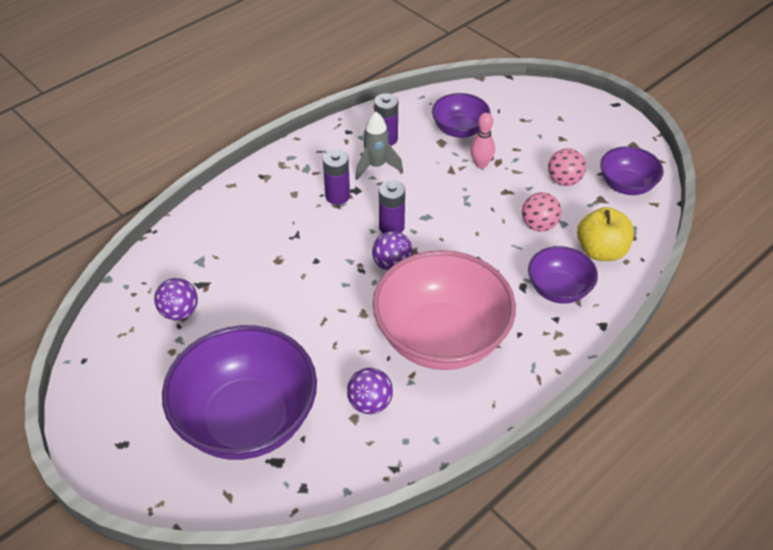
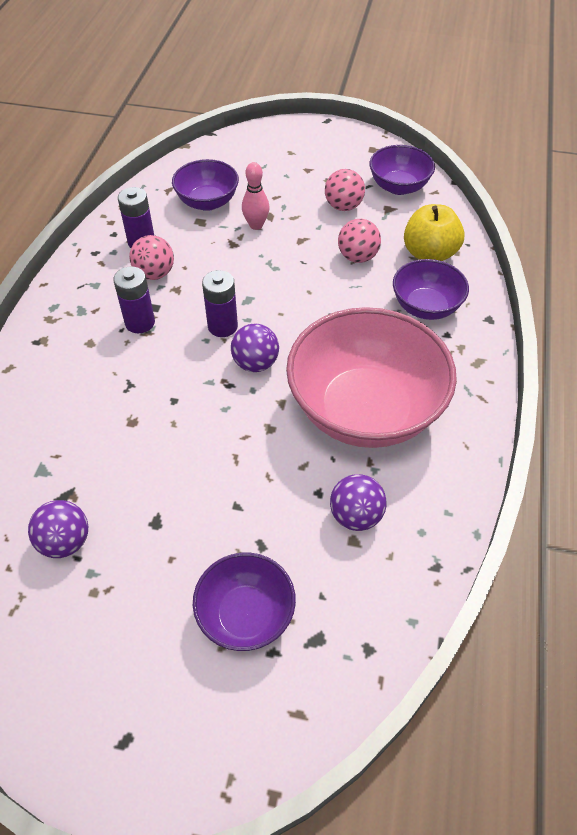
camera: 35 degrees left, 5 degrees up
(247, 419) = (246, 615): purple bowl -> purple bowl, size x0.52
(376, 166) = (155, 274): grey rocket -> pink ball

